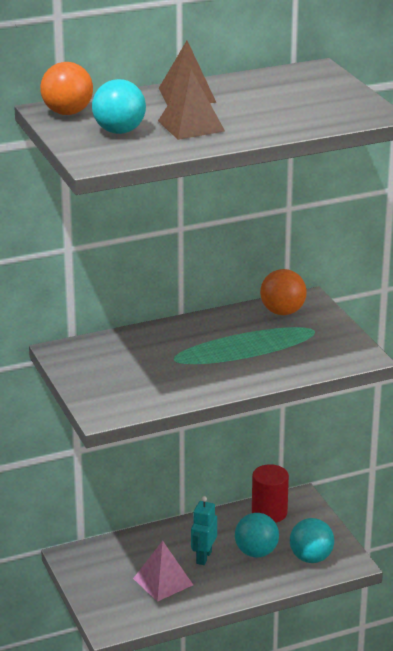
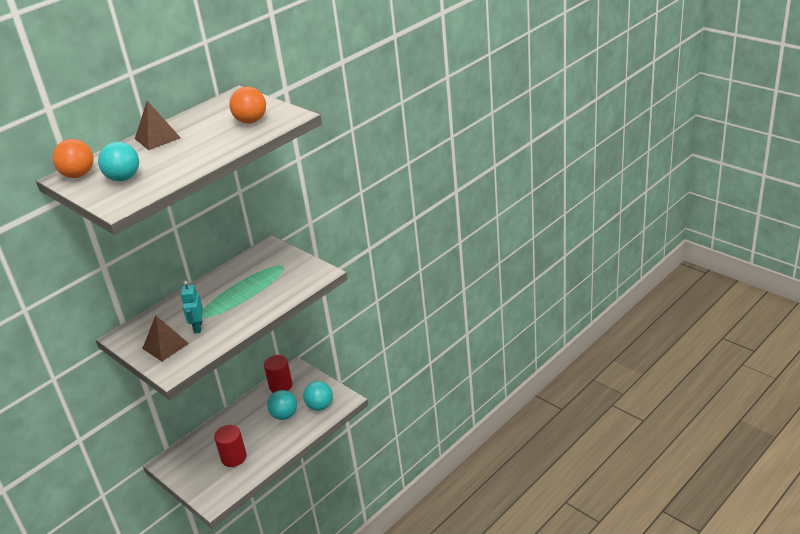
camera: 20 degrees left, 5 degrees up
(163, 581) = (234, 457): pink pyramid -> red cylinder
(191, 126) = (172, 160): brown pyramid -> brown pyramid (165, 346)
(203, 557) = (252, 431): turquoise robot -> turquoise robot (198, 327)
(282, 312) = (256, 259): orange ball -> orange ball (251, 121)

